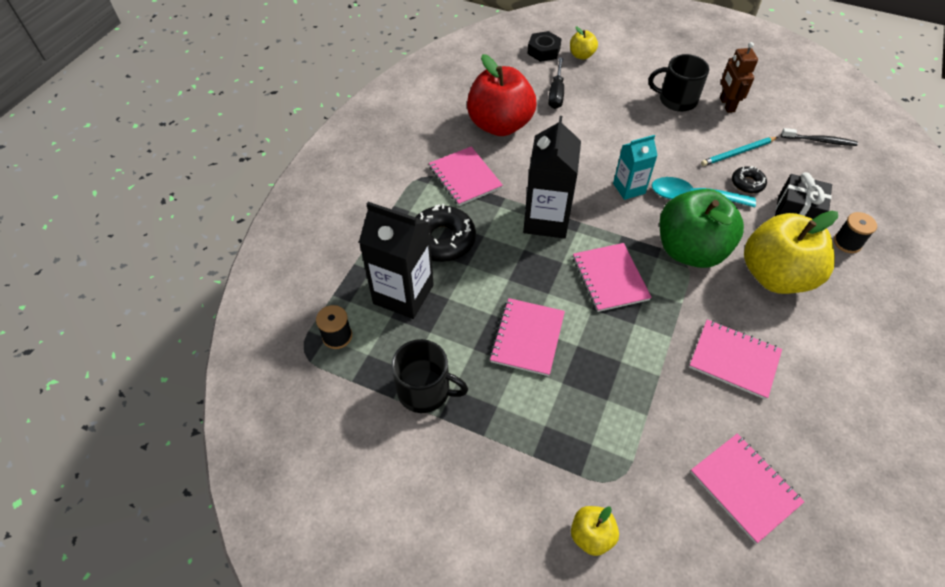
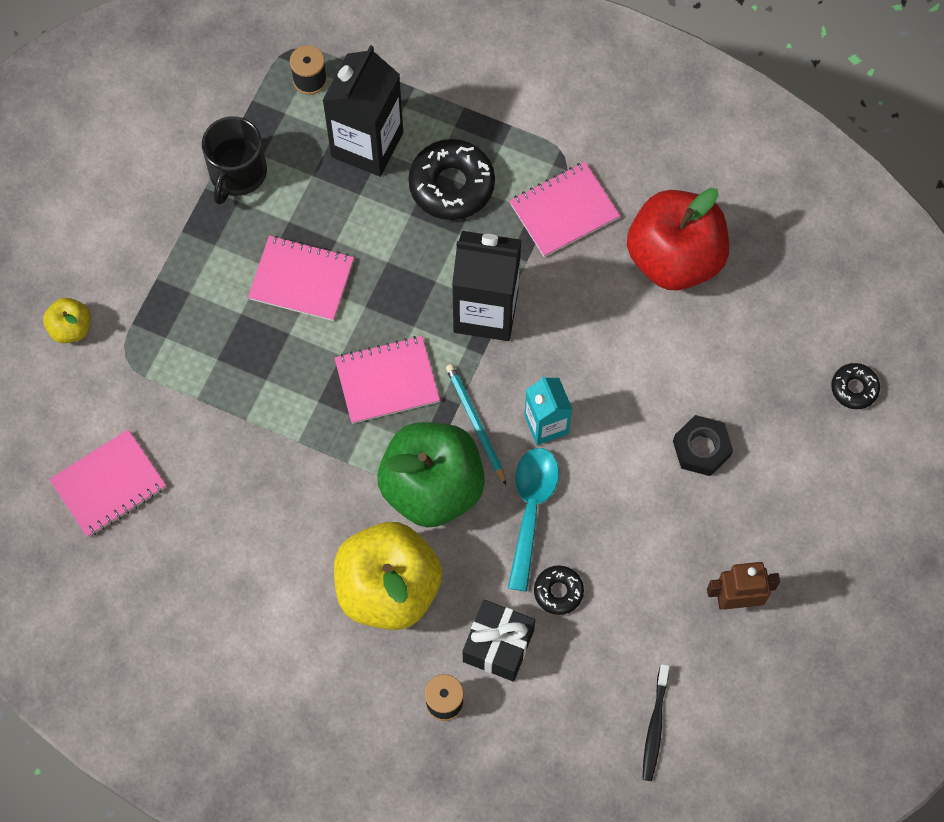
camera: 90 degrees right, 15 degrees up
(543, 51) = (862, 329): black nut -> black nut (701, 448)
(556, 93) = (752, 342): black screwdriver -> none
(581, 55) = (854, 388): yellow apple -> black donut
(676, 100) = (745, 523): black mug -> none
(734, 360) = (263, 508): pink notebook -> none
(737, 153) = (623, 592): turquoise pencil -> turquoise pencil (475, 423)

